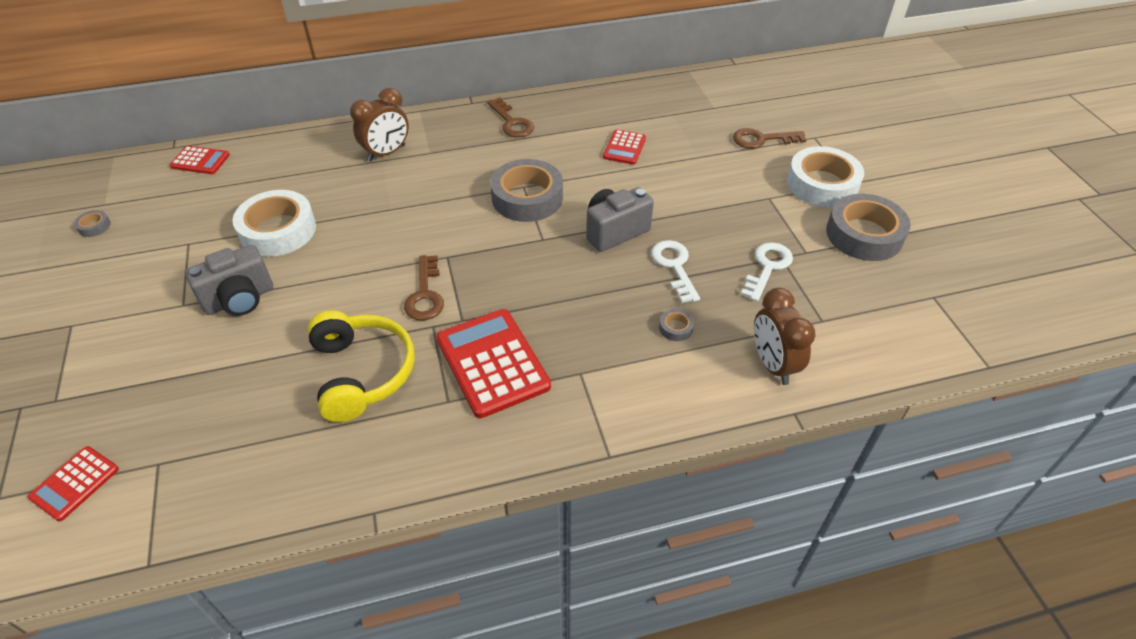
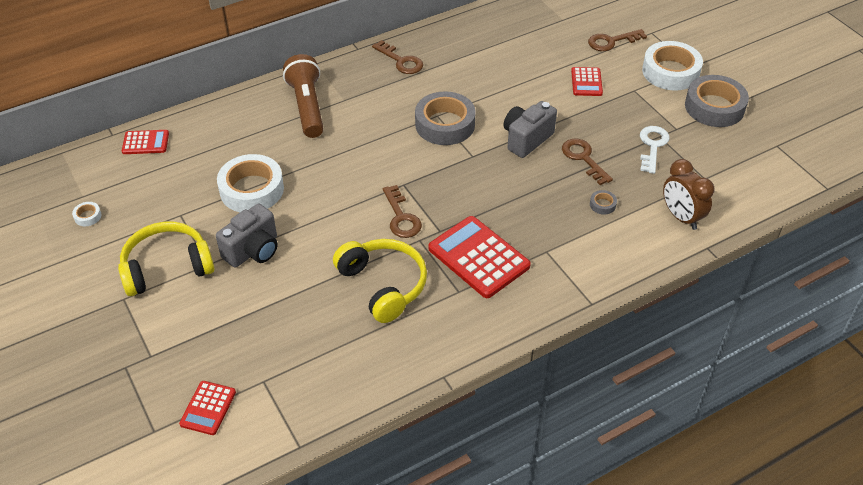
camera: 15 degrees left, 0 degrees up
(94, 226) = (88, 216): grey tape -> white tape
(137, 299) = (167, 267): none -> yellow headphones
(386, 153) = (307, 107): brown clock -> brown flashlight
(624, 148) = (504, 68): red calculator -> red calculator (586, 82)
(674, 266) = (583, 158): white key -> brown key

